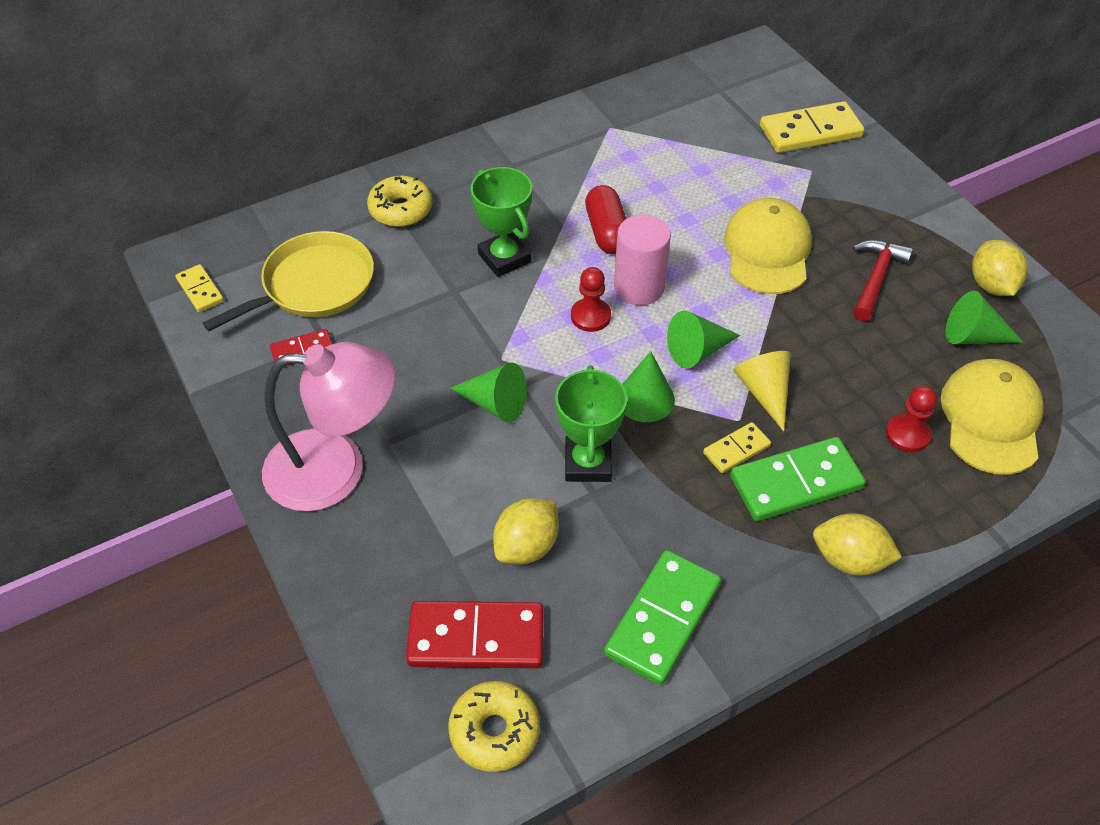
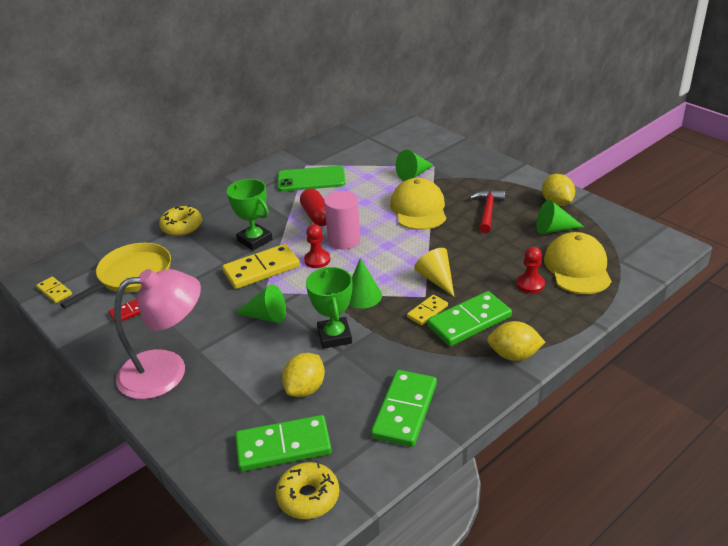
camera: 10 degrees left, 15 degrees down
(476, 638) = (283, 446): red domino -> green domino
(612, 158) = (311, 179): none -> green phone
(697, 351) = (389, 265): green cone -> green cone (413, 174)
(810, 132) = (428, 148): yellow domino -> yellow domino (261, 269)

